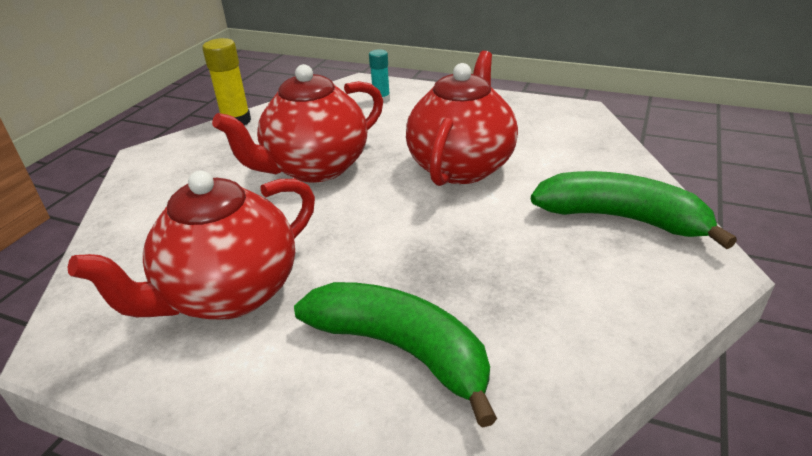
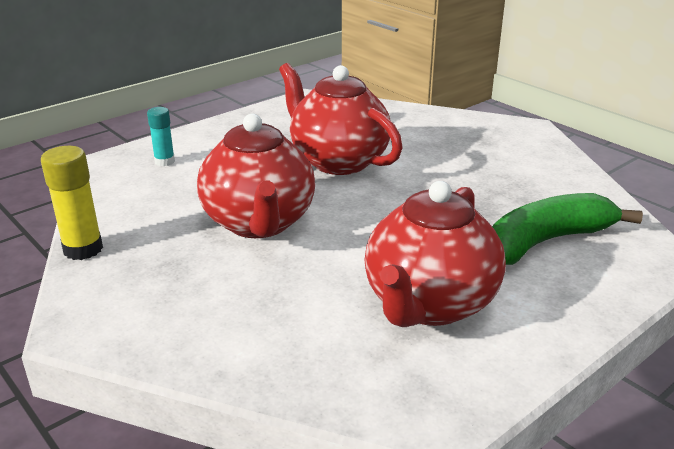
camera: 65 degrees left, 5 degrees down
(229, 294) = (429, 304): red teapot -> red teapot turned 45 degrees clockwise
(621, 219) = (463, 133): green banana -> none

